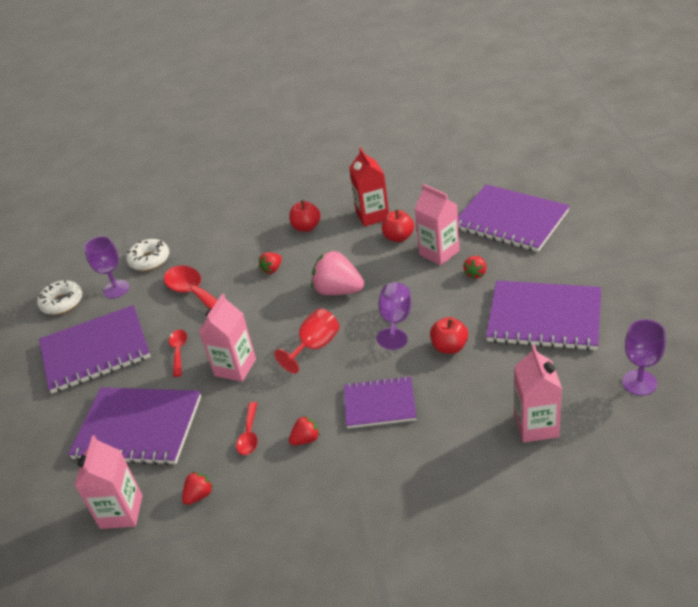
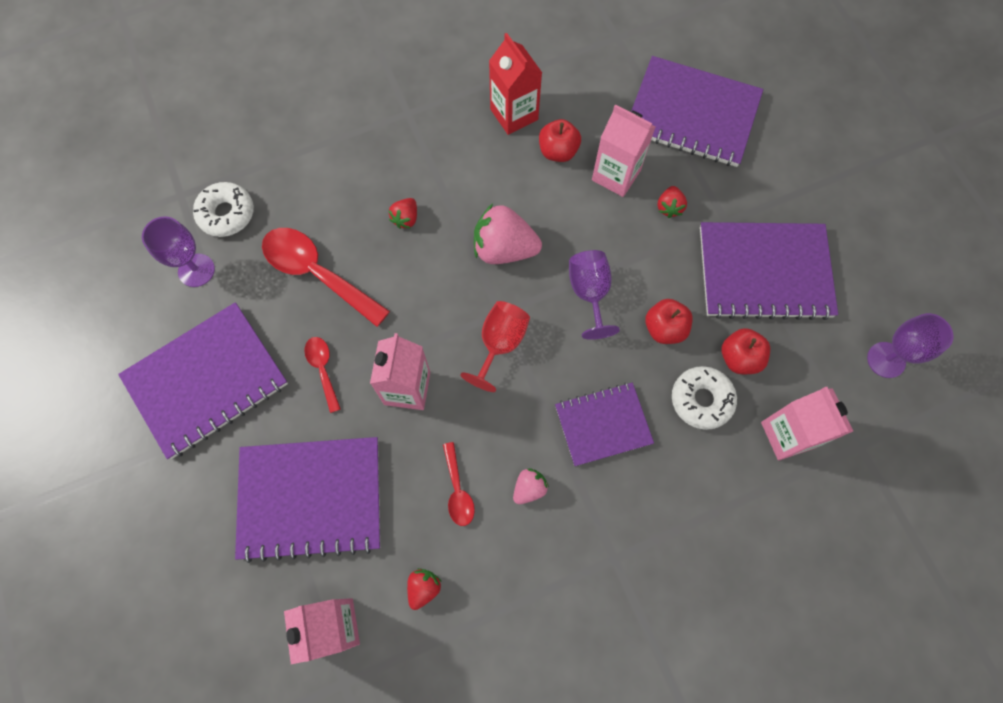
camera: 20 degrees left, 30 degrees up
(62, 302) = (125, 301): white donut -> white donut (701, 400)
(306, 227) = (430, 140): red apple -> red apple (739, 358)
(306, 439) = (529, 488): red strawberry -> pink strawberry

